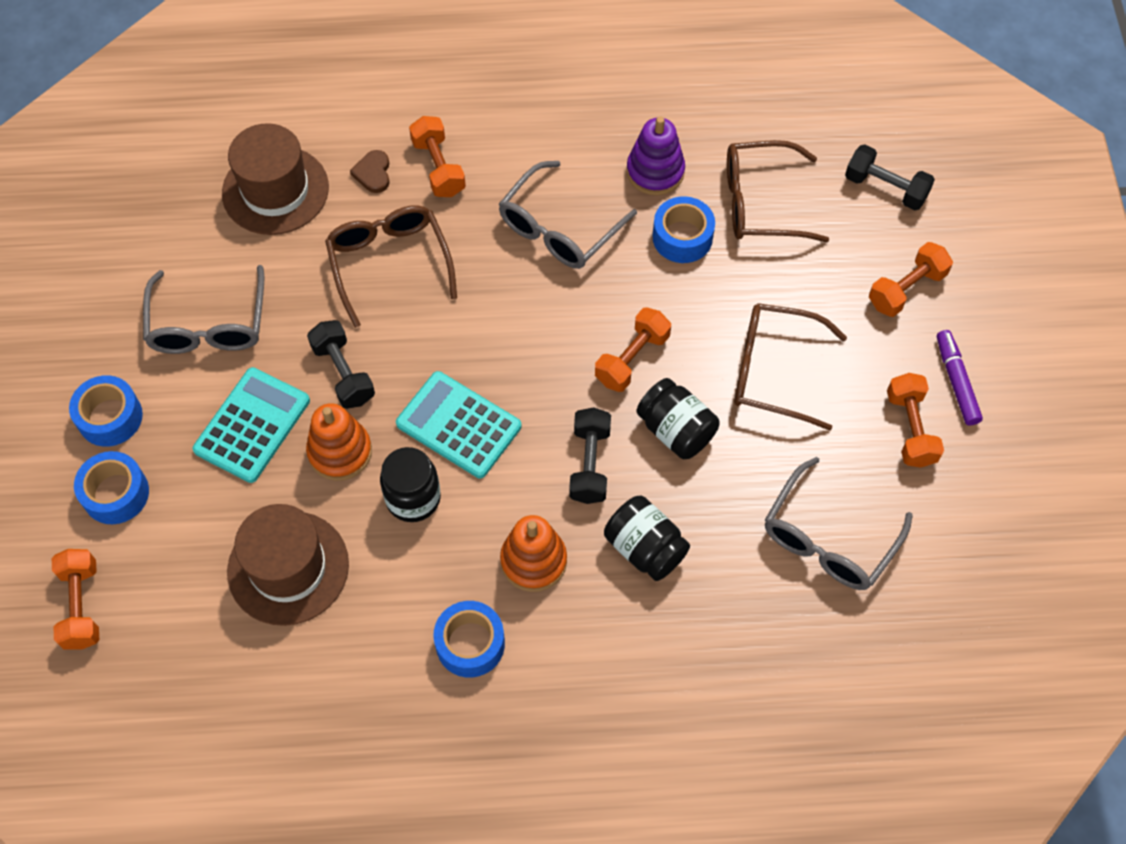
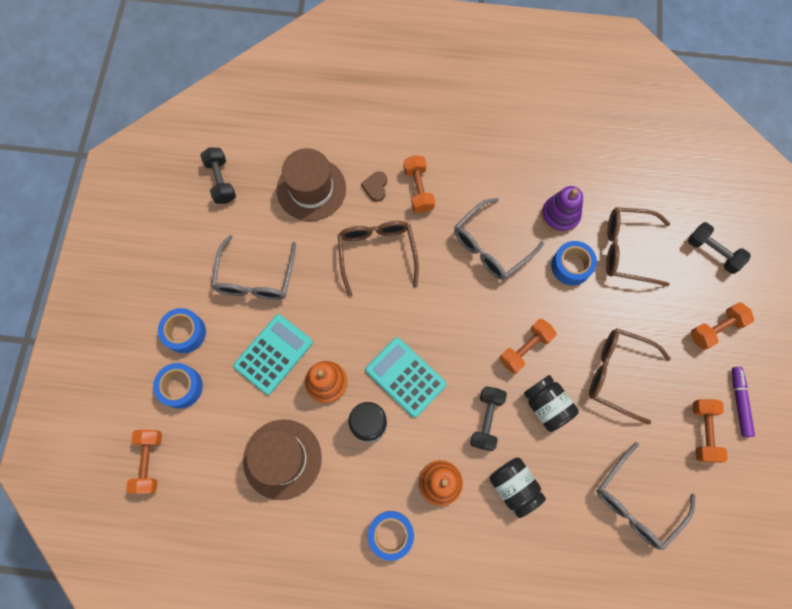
camera: 10 degrees right, 10 degrees up
(343, 373) = (336, 327): black dumbbell -> black dumbbell (221, 181)

